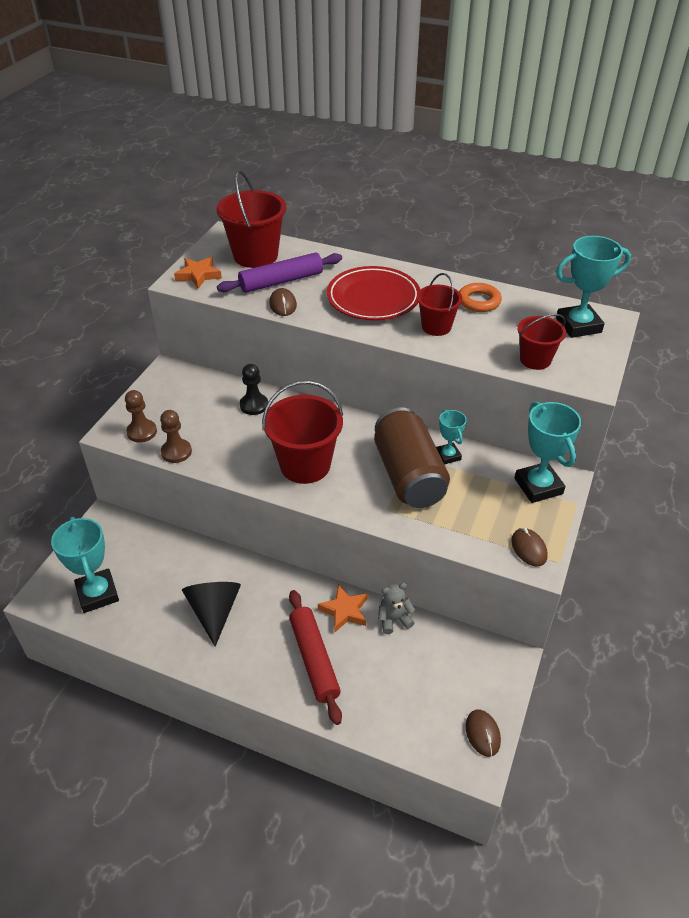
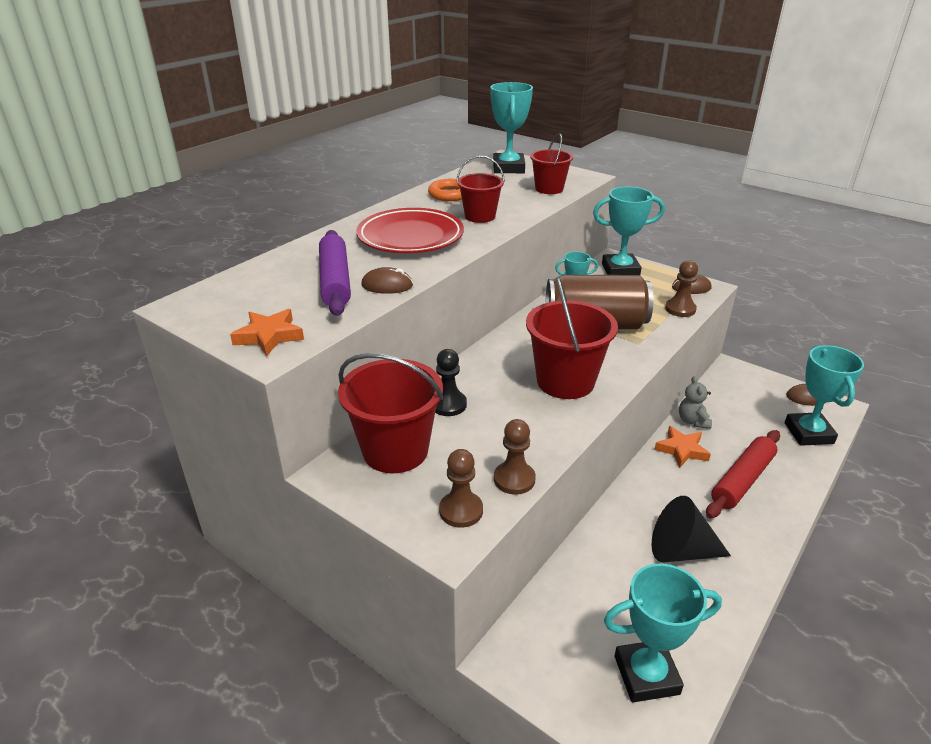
camera: 75 degrees left, 10 degrees down
(255, 255) = (259, 291): red bucket -> red bucket (395, 450)
(314, 659) = (742, 480): red rolling pin -> red rolling pin turned 45 degrees counterclockwise
(411, 727) = (808, 433): none -> turquoise trophy
(472, 539) = (680, 309): none -> brown pawn

